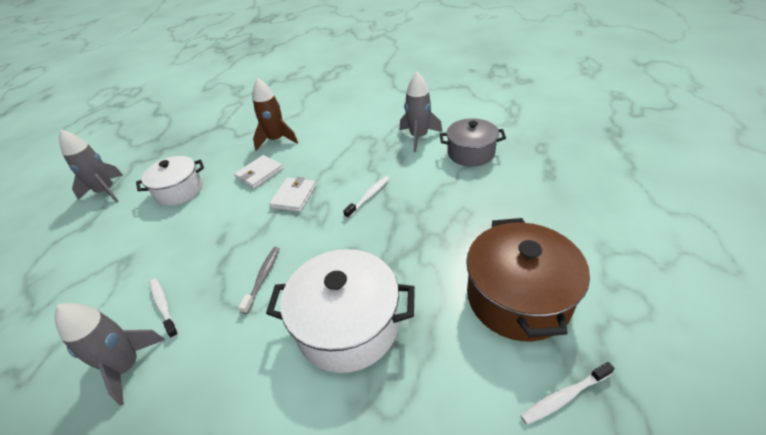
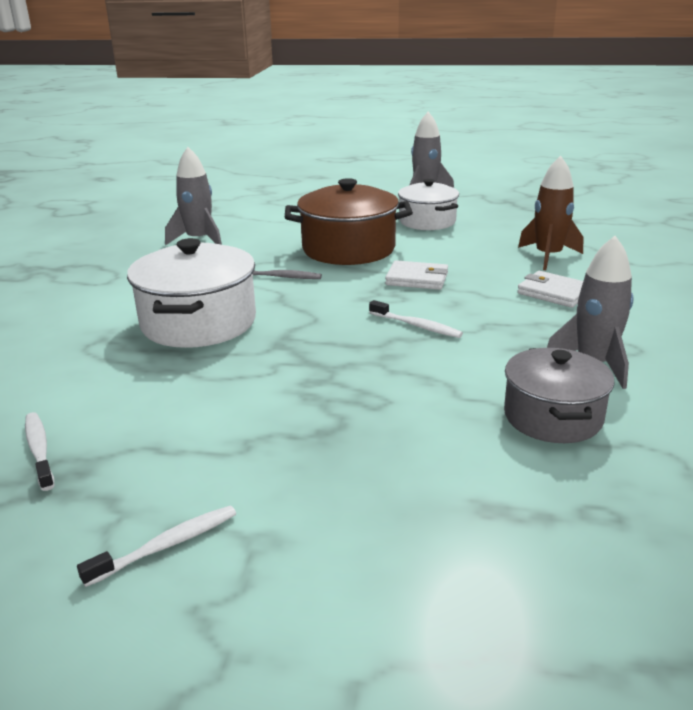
camera: 85 degrees right, 15 degrees down
(163, 306) = (258, 242): white toothbrush -> white toothbrush (167, 545)
(259, 174) = (464, 255): white wallet -> white wallet (554, 293)
(518, 297) = (192, 434): brown pot -> brown pot (348, 249)

